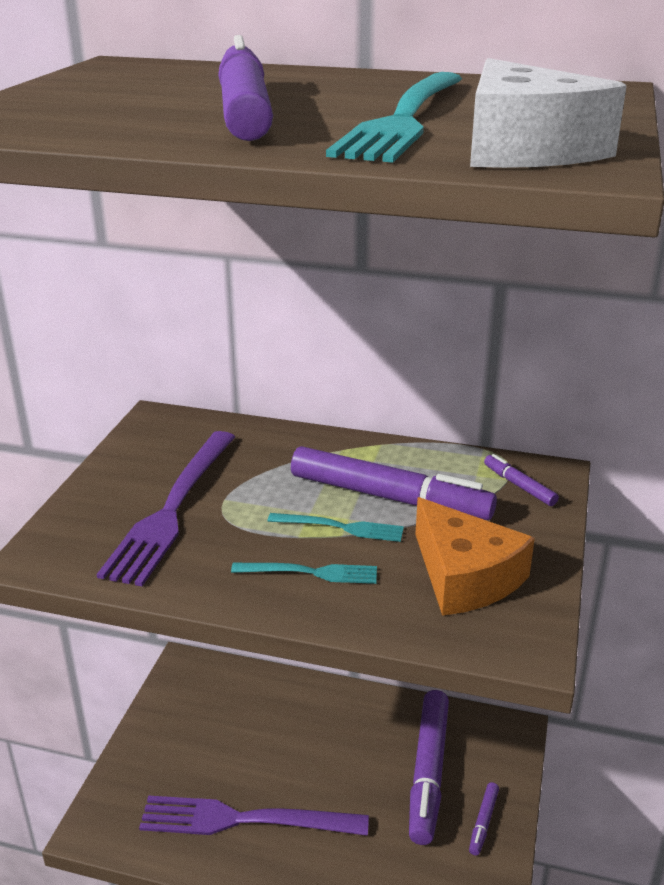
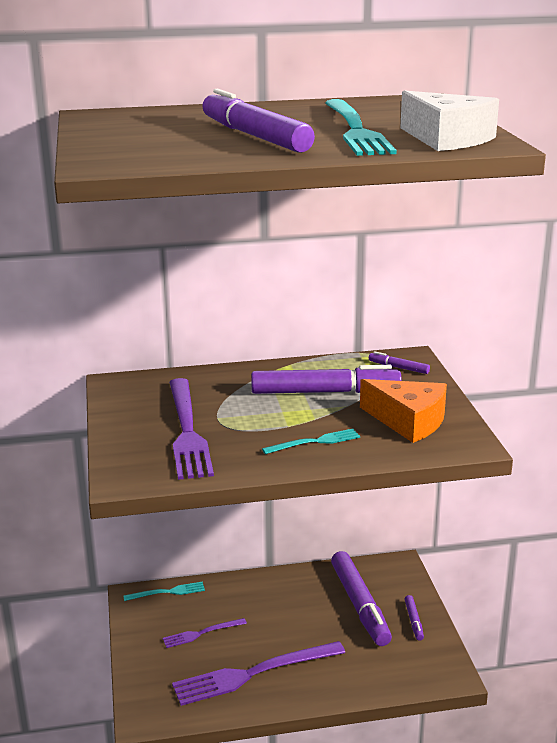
camera: 25 degrees left, 5 degrees down
(223, 741) = (201, 633): none -> purple fork
(341, 527) = (310, 415): turquoise fork -> turquoise fork (167, 592)

